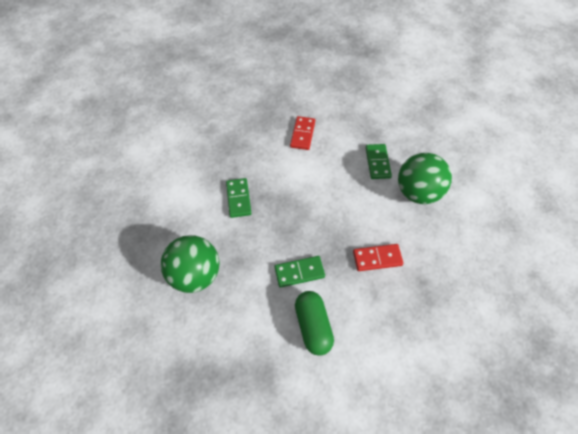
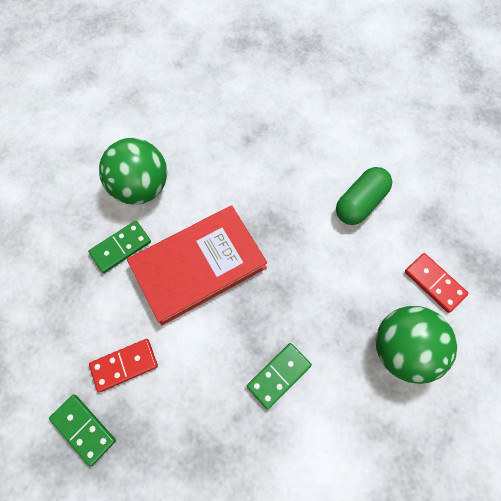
camera: 125 degrees left, 10 degrees up
(299, 272) = (318, 247): green domino -> green domino (83, 429)
(336, 195) = (198, 266): none -> red book
(377, 258) = (250, 186): red domino -> red domino (434, 283)

